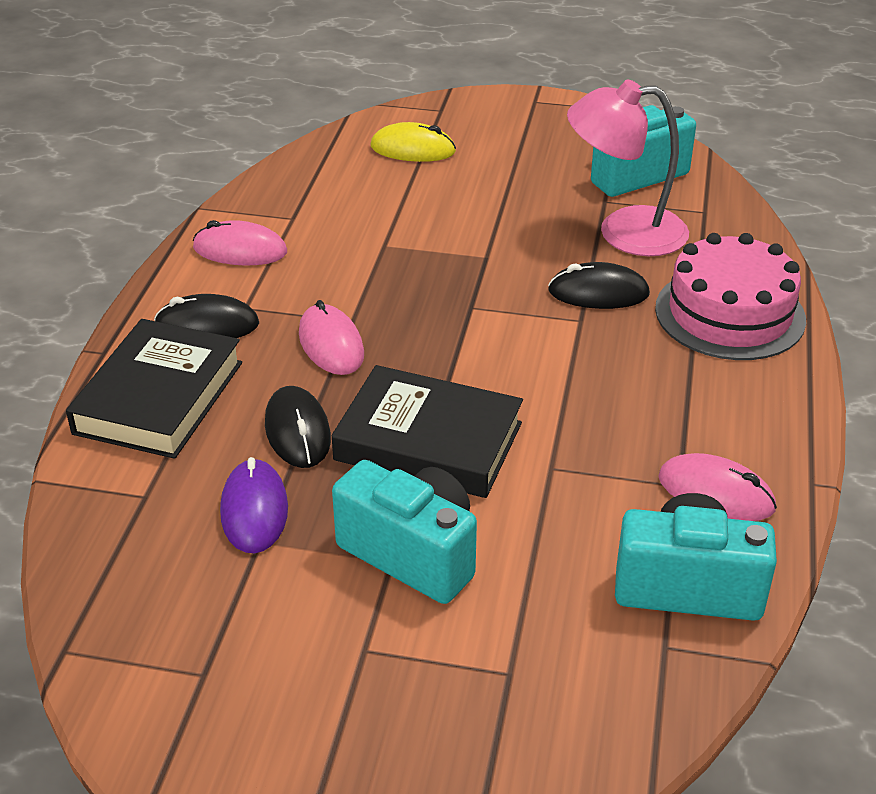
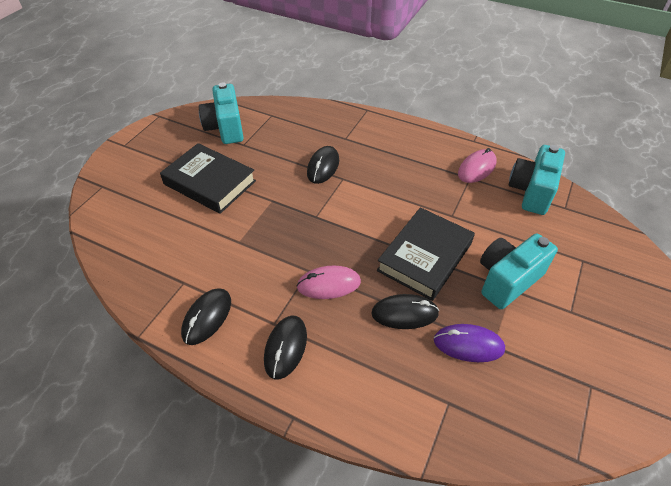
camera: 75 degrees left, 10 degrees up
(159, 397) = (354, 385): black book -> black book (210, 182)
(240, 250) = (207, 317): pink mouse -> black mouse
(413, 149) = (140, 208): yellow mouse -> none
(624, 232) = (275, 145): pink lamp -> none
(730, 314) = (356, 130): pink cake -> none

